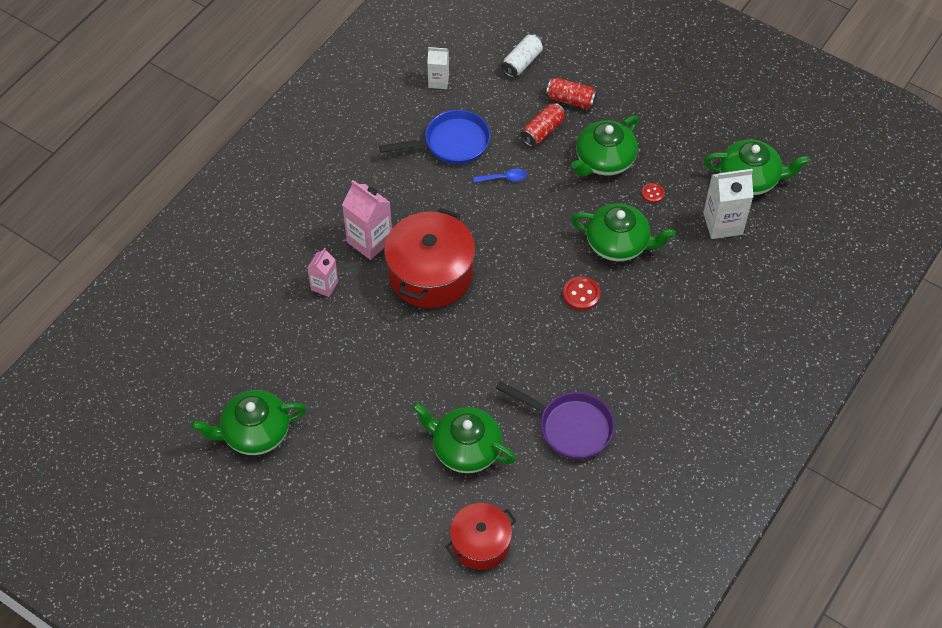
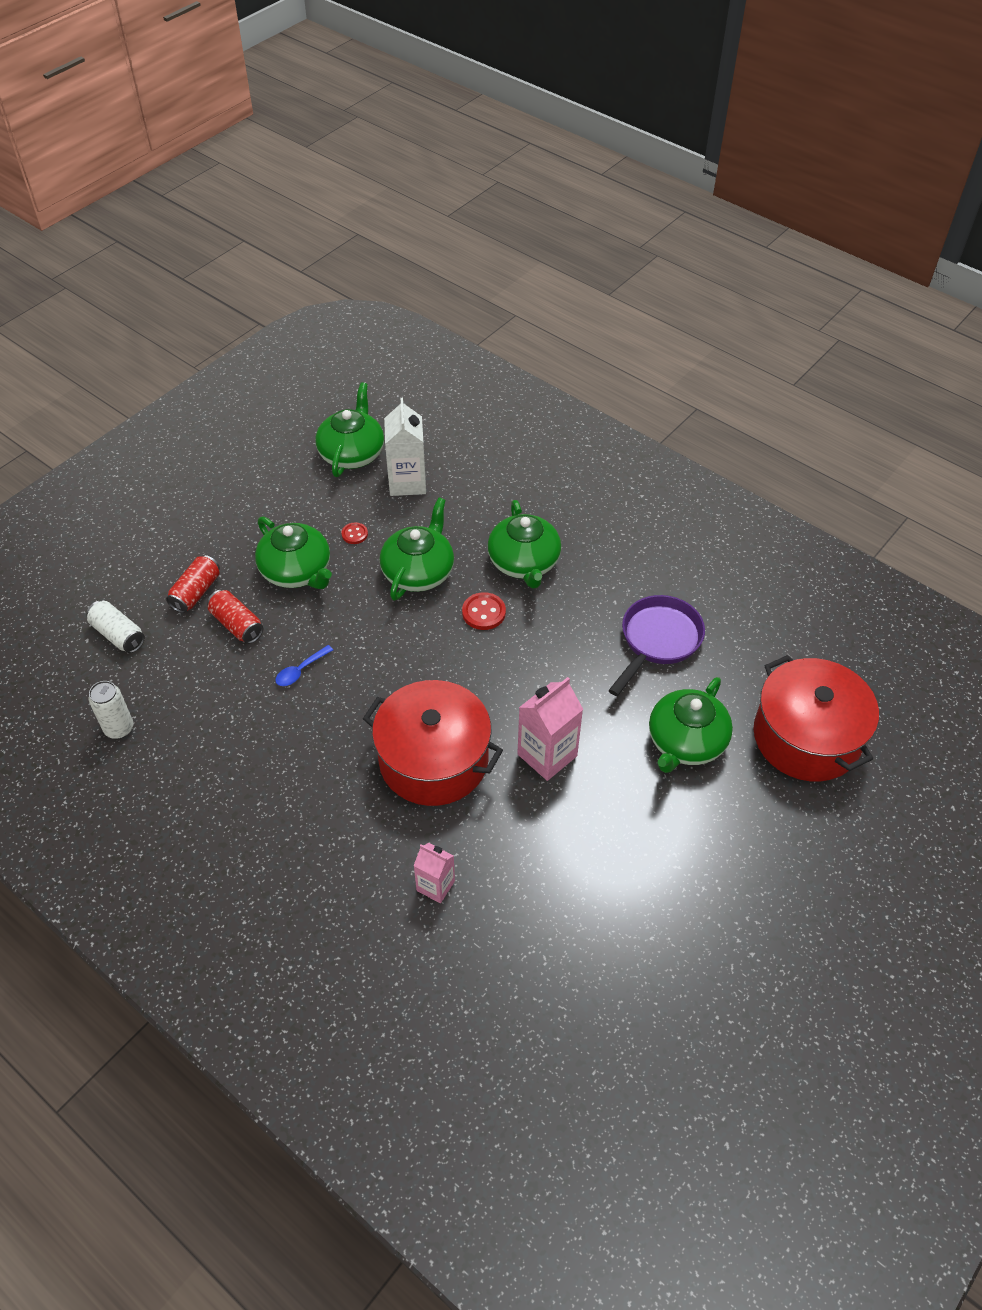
camera: 85 degrees left, 5 degrees down
(255, 432) = (663, 982): green teapot -> green teapot (524, 563)
(369, 241) = (370, 827): pink carton -> pink carton (547, 755)
(438, 81) = (119, 728): white carton -> white can
(451, 143) = (230, 722): blue pan -> none
(480, 543) = (806, 737): red pot -> red pot, size x1.62
(504, 178) = (300, 670): blue spoon -> blue spoon turned 135 degrees counterclockwise

